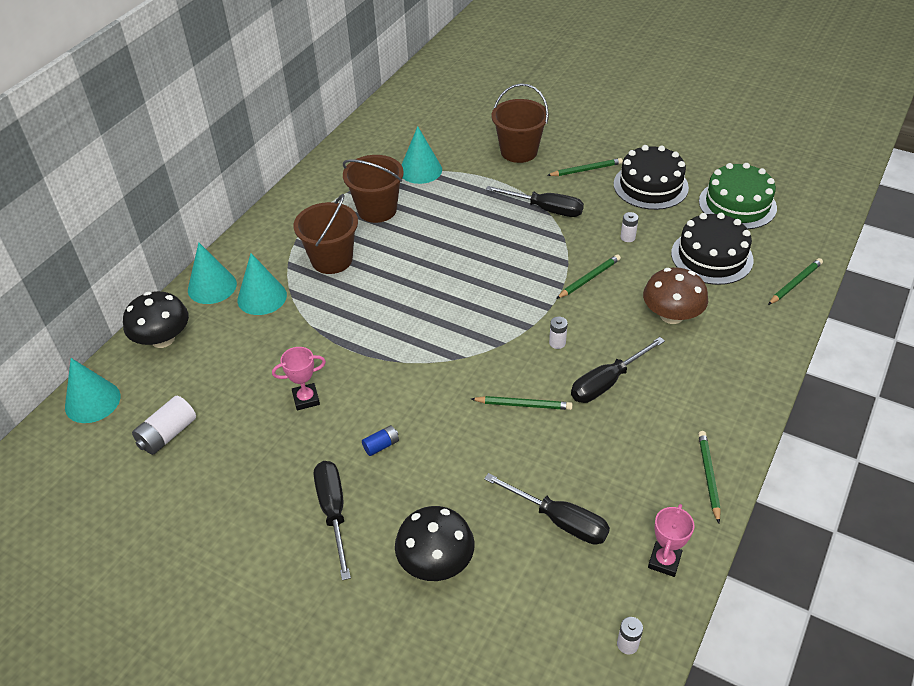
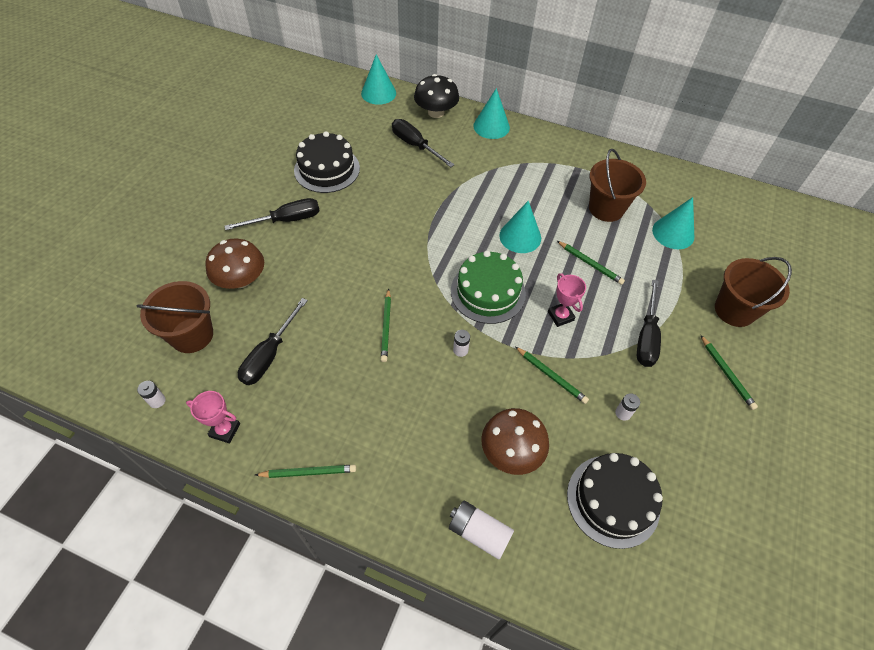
camera: 80 degrees right, 10 degrees up
(167, 434) = (352, 130): white battery -> white battery (479, 532)
(262, 297) = (485, 154): turquoise cone -> turquoise cone (520, 237)
(306, 399) = (385, 192): pink trophy -> pink trophy (560, 316)
(332, 260) = (535, 187): brown bucket -> brown bucket (192, 335)
(381, 445) = (343, 239): blue battery -> none
(436, 561) = (241, 279): black mushroom -> brown mushroom
(607, 382) = (416, 390): black screwdriver -> black screwdriver (415, 145)
(650, 186) = (721, 440): black cake -> black cake (327, 169)
(737, 204) = (719, 540): green cake -> green cake (488, 292)
(795, 283) = (588, 596): green pencil -> green pencil (590, 264)

